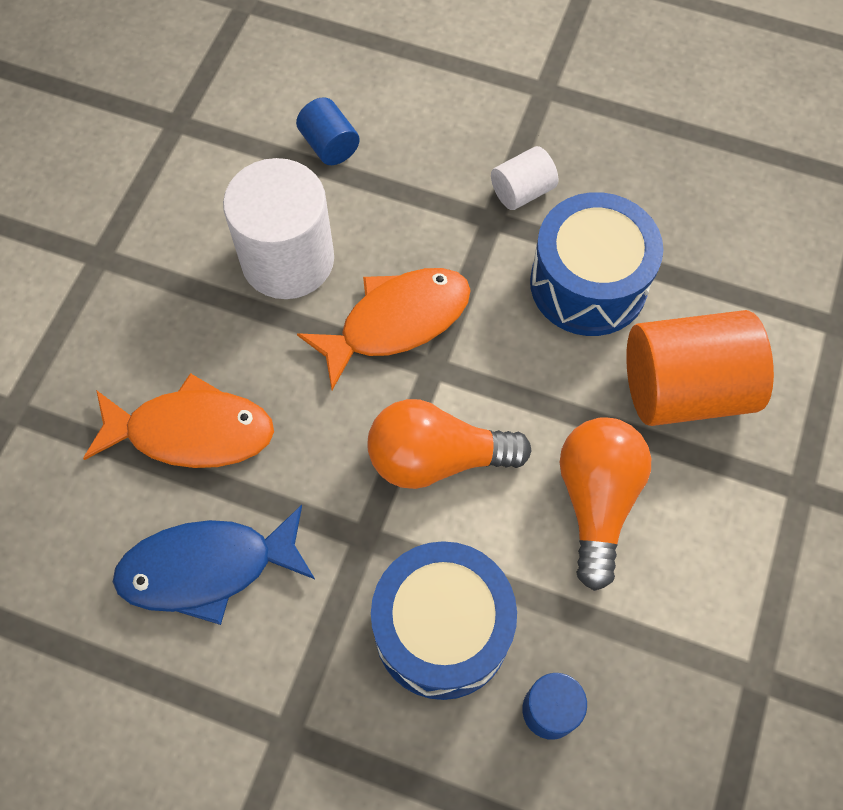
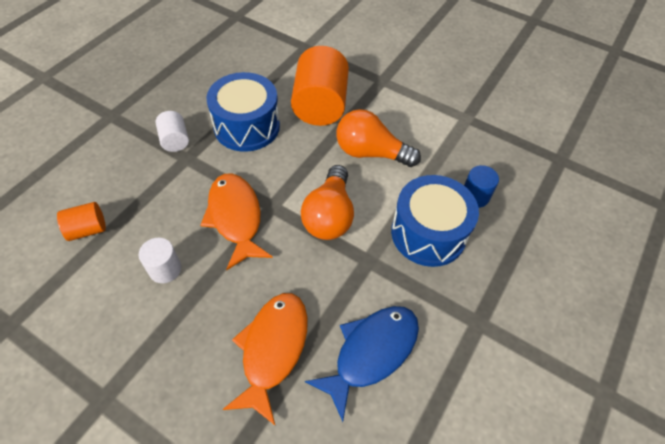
camera: 80 degrees left, 10 degrees down
(207, 568) = (371, 353): blue fish -> blue fish turned 135 degrees counterclockwise
(288, 260) = (165, 269): white cylinder -> white cylinder, size x0.50
(329, 145) = (87, 229): blue cylinder -> orange cylinder

